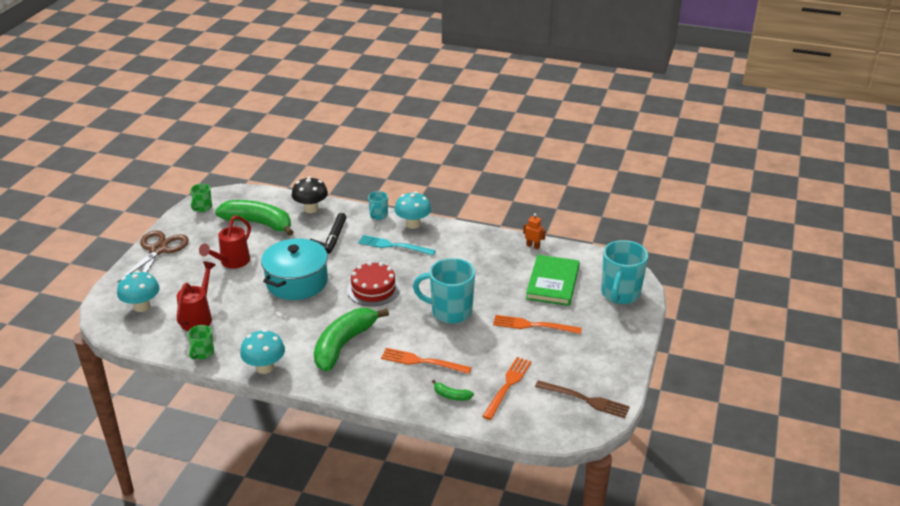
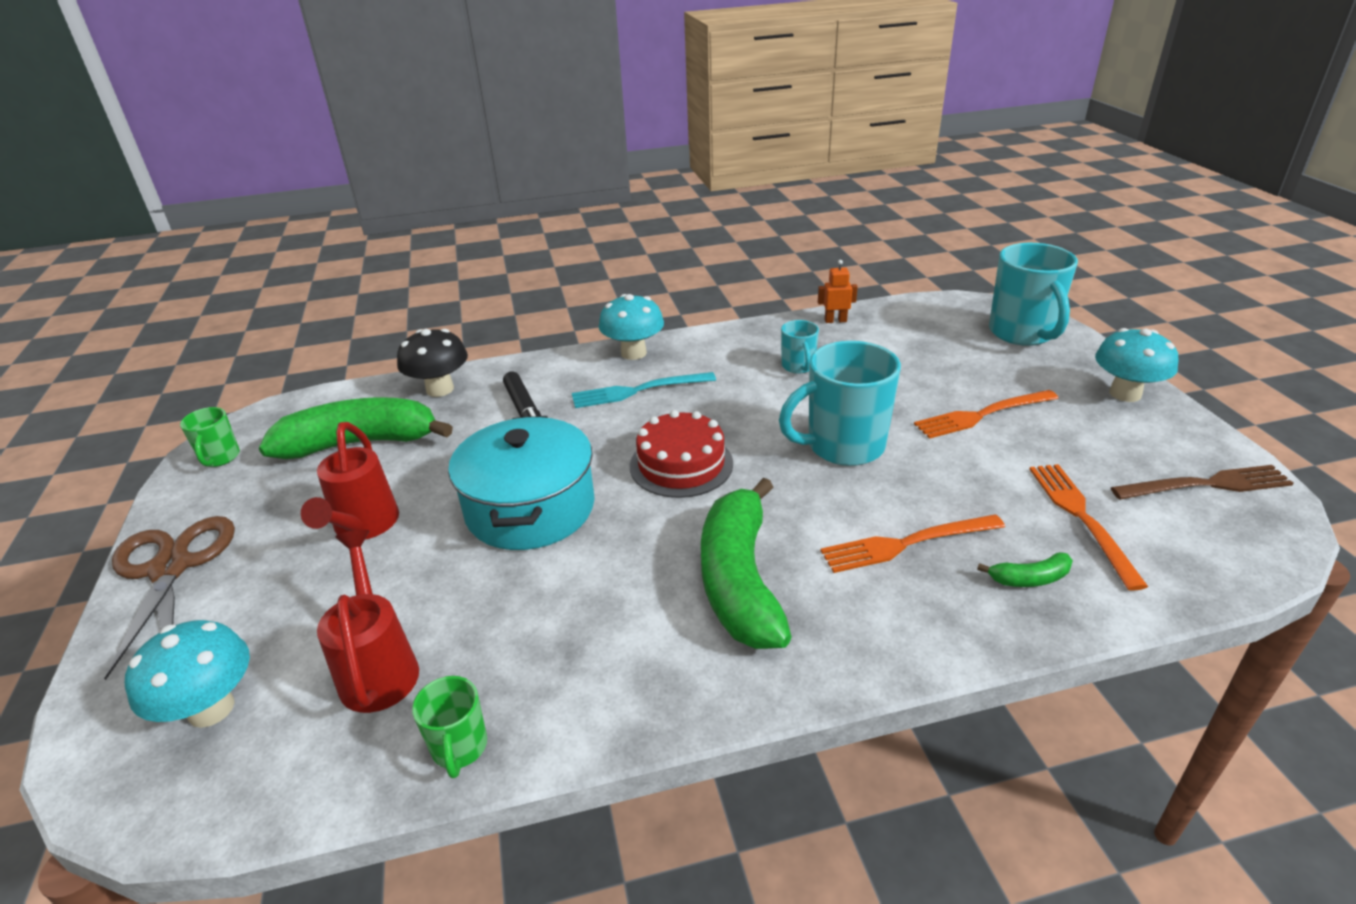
camera: 30 degrees left, 0 degrees up
(265, 367) = (634, 706): turquoise mushroom -> turquoise mushroom (1125, 394)
(378, 216) = (565, 361): turquoise mug -> turquoise mug (798, 366)
(552, 283) = (924, 352): green book -> none

